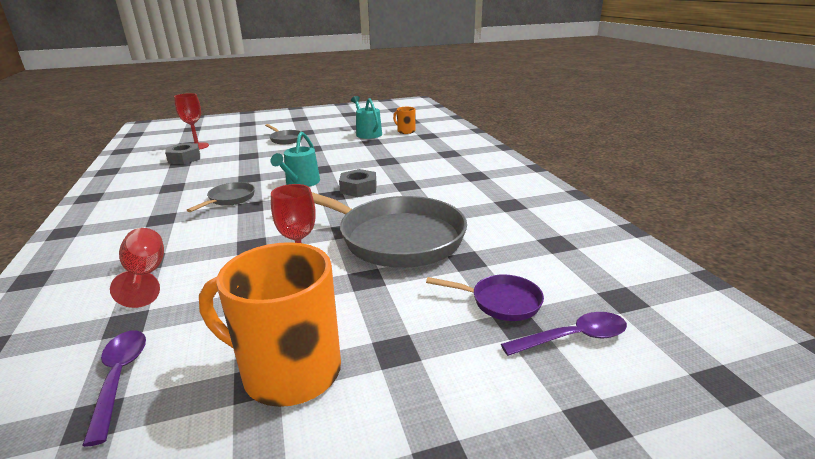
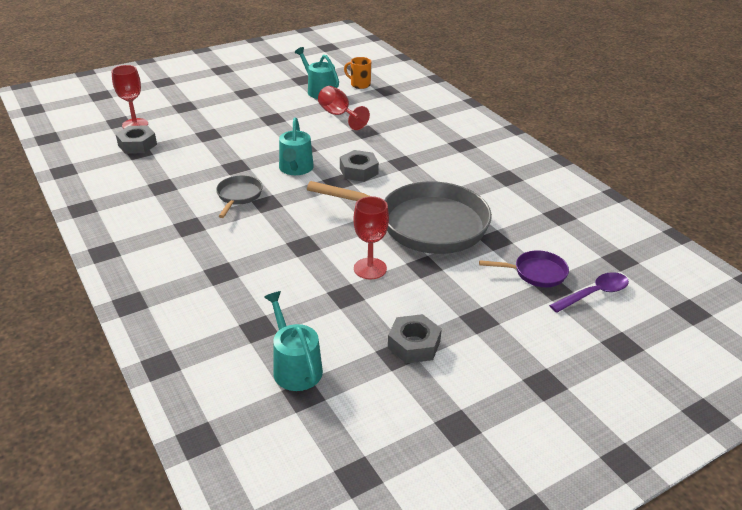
camera: 15 degrees left, 10 degrees up
(119, 378) = (295, 367): purple spoon -> turquoise watering can
(146, 275) = (233, 285): red goblet -> red goblet (338, 115)
(285, 139) = (231, 106): grey pan -> none
(288, 371) = (414, 344): orange mug -> grey nut

